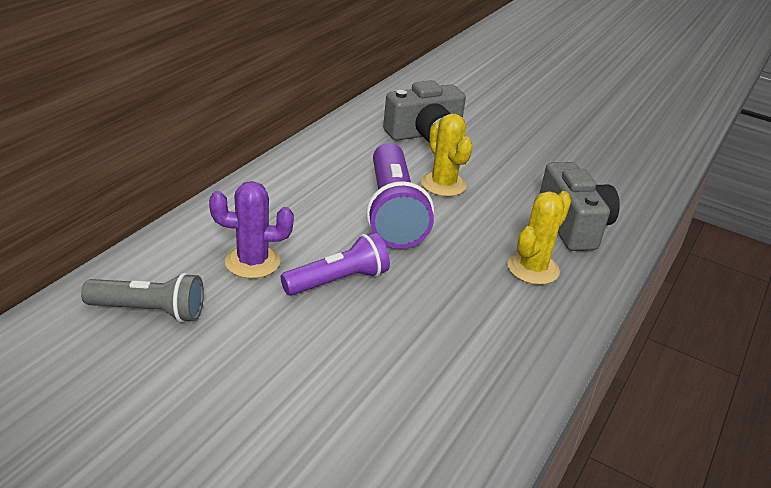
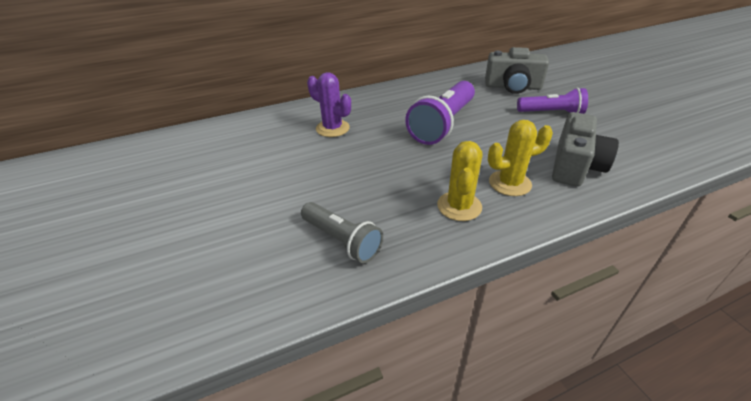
camera: 40 degrees right, 5 degrees up
(150, 311) = (259, 136): grey flashlight -> grey flashlight (342, 240)
(338, 281) = (368, 151): purple flashlight -> purple flashlight (551, 113)
(443, 184) = (495, 117): yellow cactus -> yellow cactus (459, 206)

